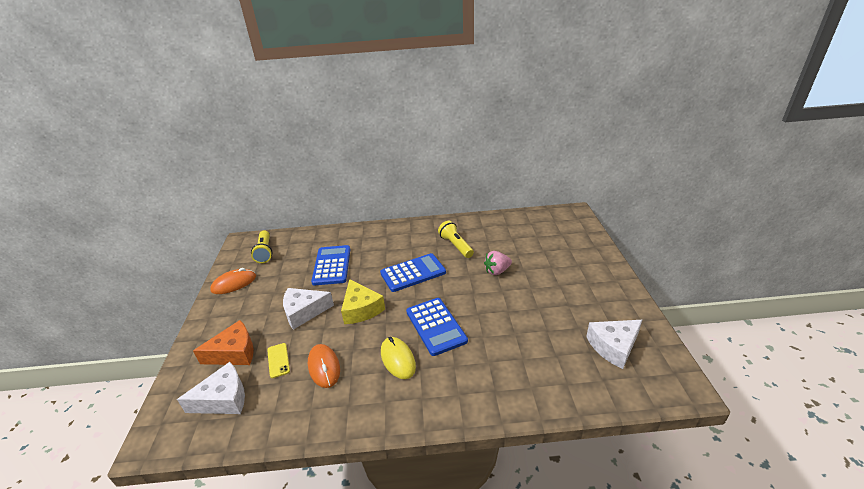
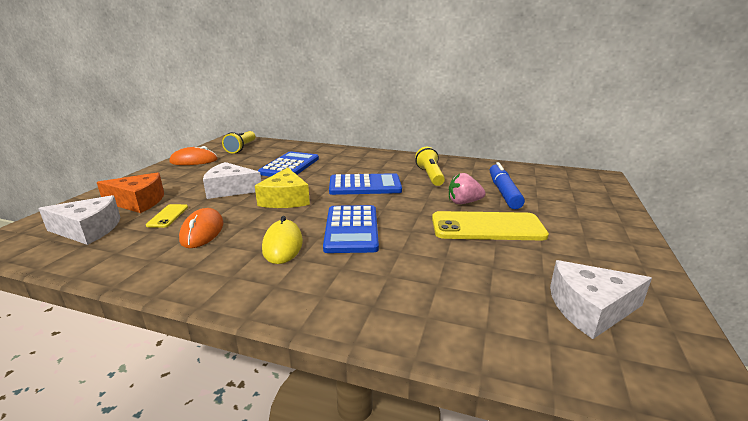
camera: 20 degrees right, 10 degrees down
(518, 250) = (503, 192): none -> blue marker
(525, 293) = (487, 227): none -> yellow phone

